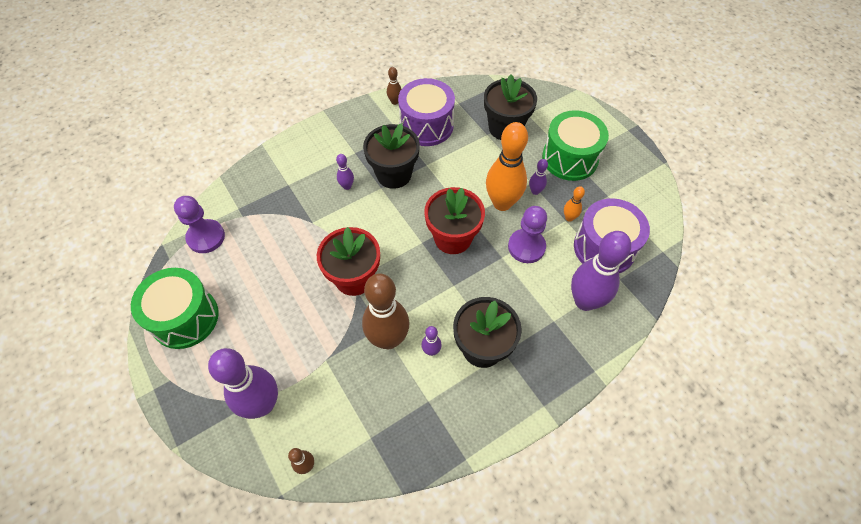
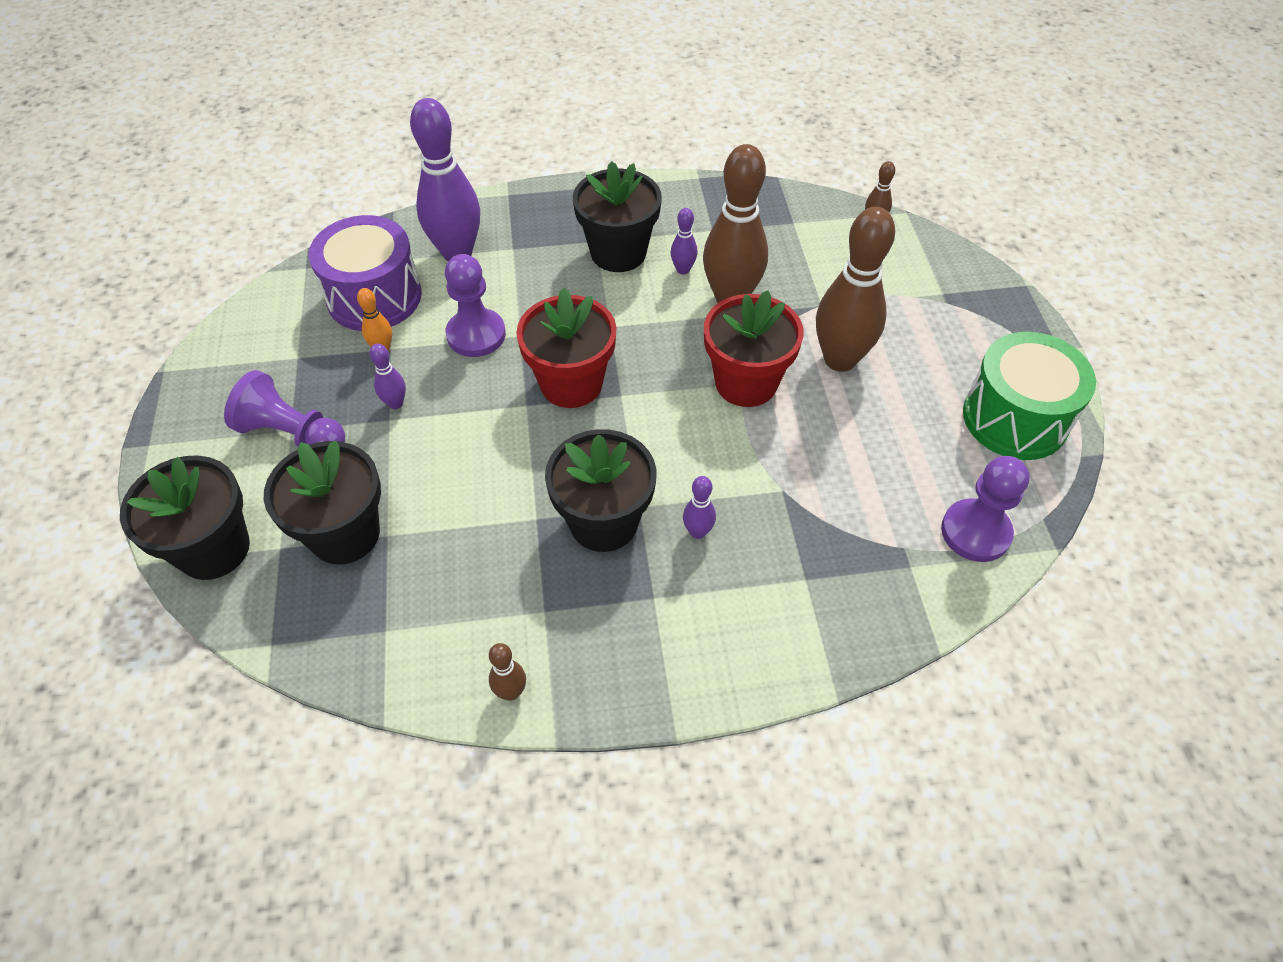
camera: 155 degrees left, 5 degrees down
(263, 404) = (914, 288): purple bowling pin -> none
(302, 318) = (840, 359): none -> brown bowling pin
(426, 125) = (483, 602): purple drum -> none
(502, 203) = (460, 405): orange bowling pin -> none
(553, 104) = (214, 549): none -> black flower pot
(570, 158) = (292, 434): green drum -> purple pawn

